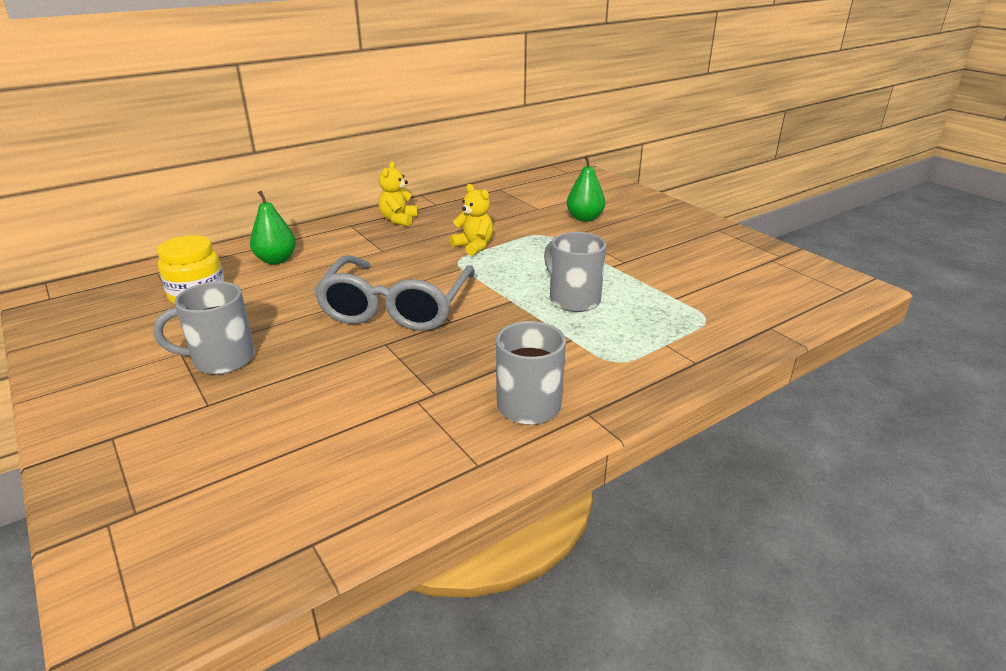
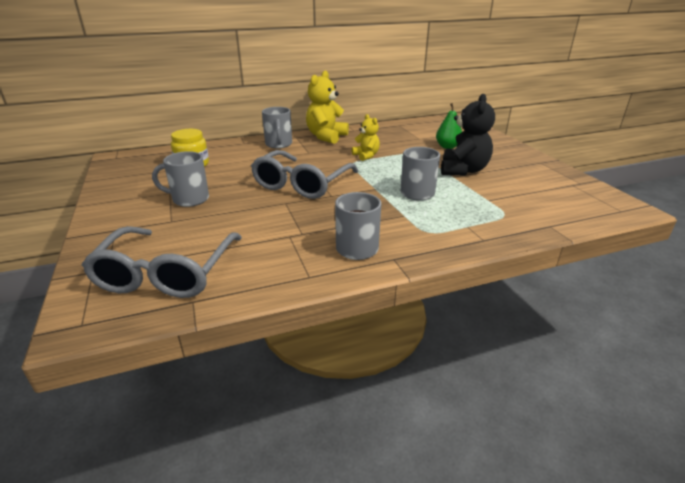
camera: 15 degrees right, 0 degrees up
(244, 503) = (166, 274): none -> grey glasses
(276, 260) = (244, 151): green pear -> none
(328, 241) = (278, 144): none -> grey mug
(398, 220) = (326, 137): yellow teddy bear -> yellow teddy bear, size x1.70
(622, 255) = (463, 170): none -> black teddy bear

